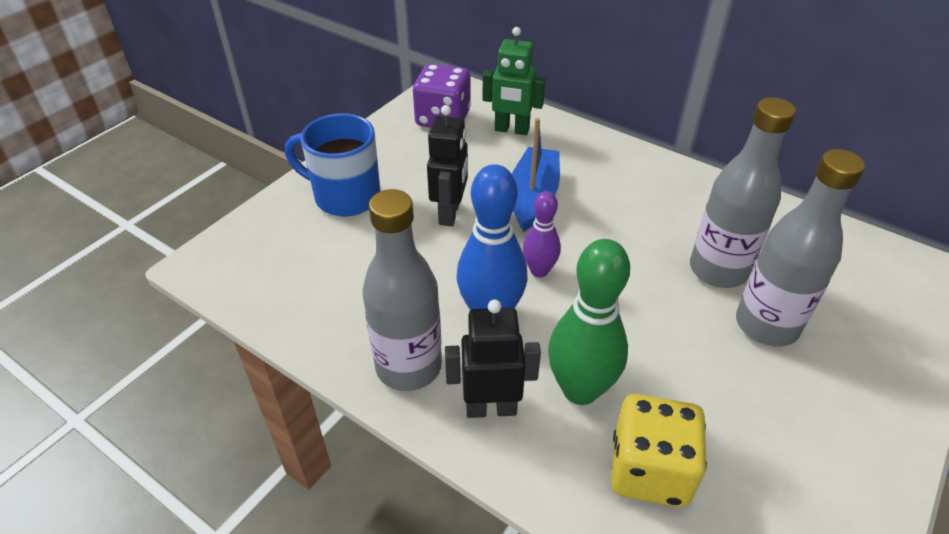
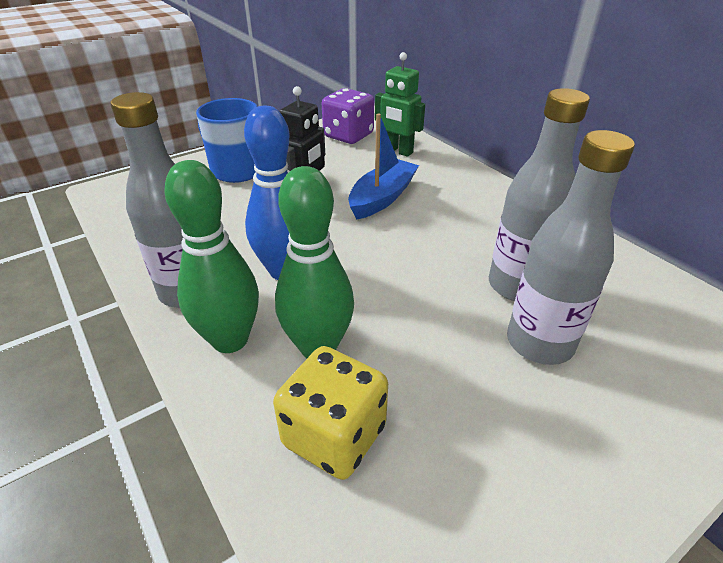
camera: 20 degrees right, 5 degrees down
(491, 408) = (230, 340): black robot -> green bowling pin
(539, 270) = (349, 249): purple bowling pin -> none

